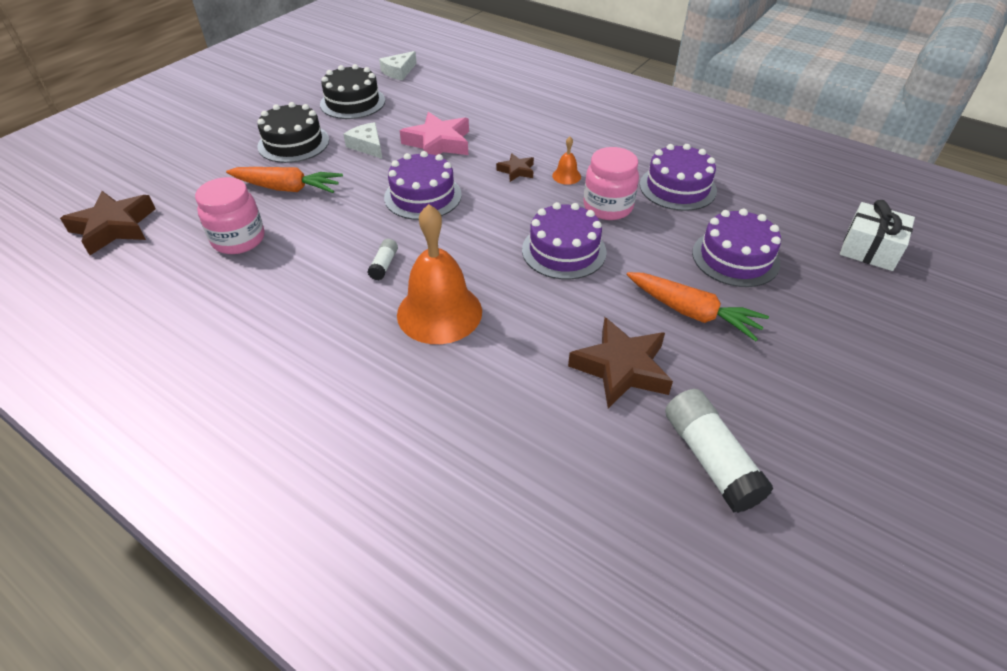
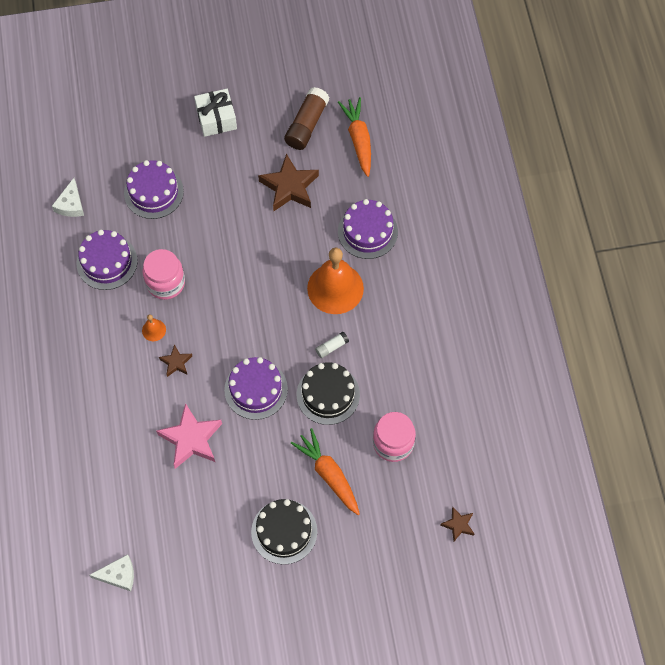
camera: 135 degrees left, 20 degrees up
(114, 227) = (458, 525): brown star -> brown star, size x0.52
(352, 102) = (197, 555): black cake -> black cake (328, 394)
(367, 146) = (239, 480): white cheese -> white cheese (71, 204)
(564, 251) = (230, 273): purple cake -> purple cake (367, 231)
(692, 313) = (221, 184): orange carrot -> orange carrot (358, 139)
(710, 459) = (307, 125): white glue stick -> brown glue stick
(869, 249) = (82, 138): white gift -> white gift (216, 118)

